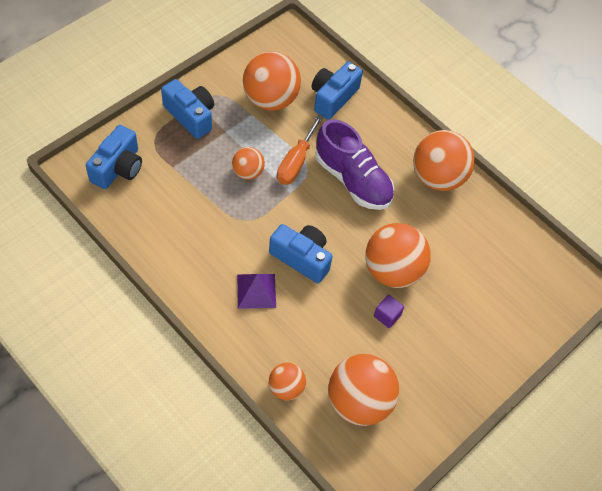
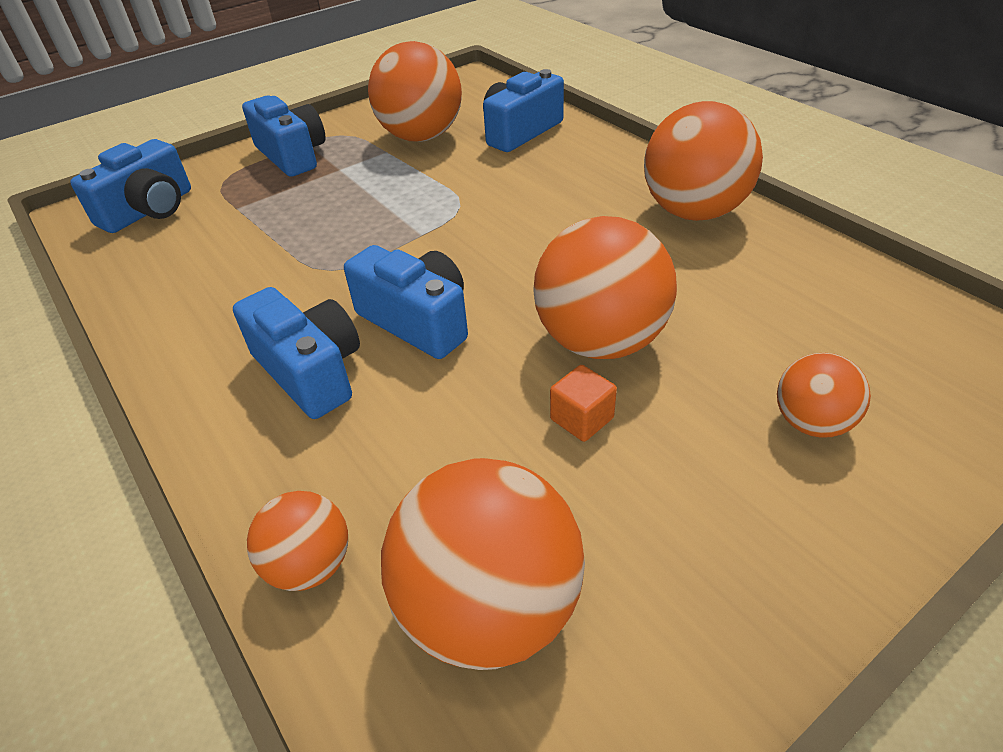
camera: 15 degrees right, 15 degrees down
(248, 172) = (357, 211): orange ball -> orange ball (811, 422)
(256, 290) = (310, 371): purple pyramid -> blue camera
(296, 161) = (442, 198): orange screwdriver -> none
(353, 180) = (537, 217): purple shoe -> none
(387, 316) = (582, 419): purple cube -> orange cube

